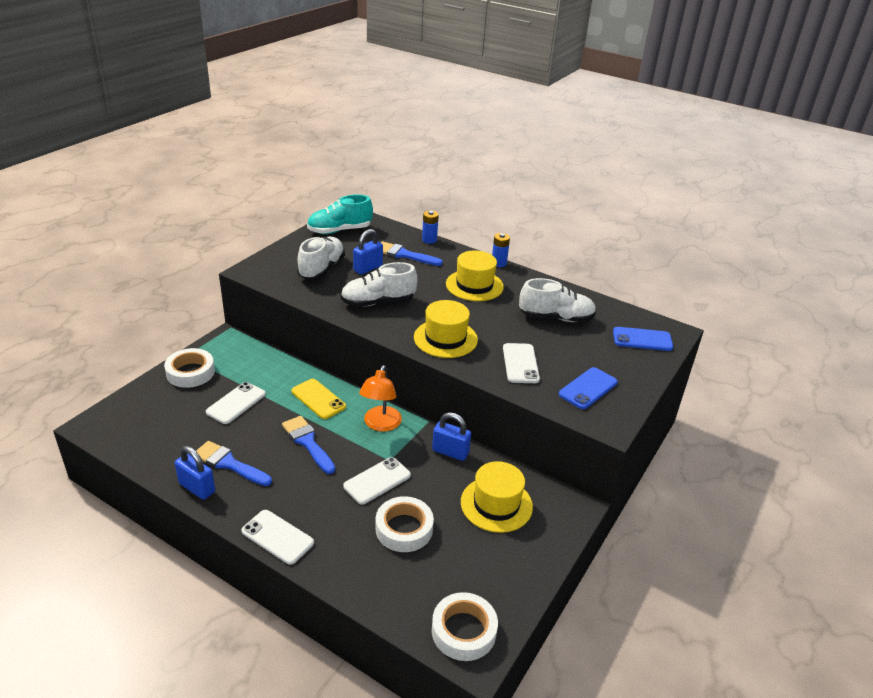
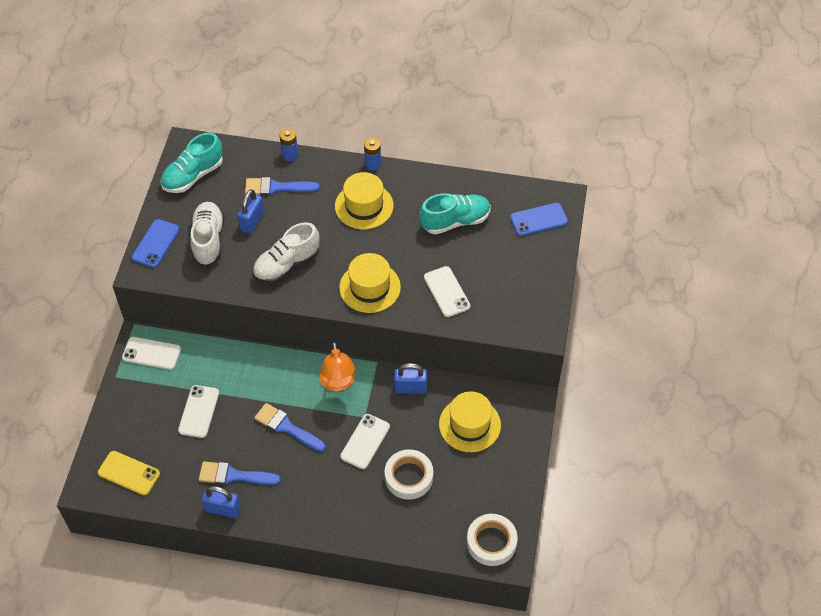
camera: 20 degrees left, 20 degrees up
(190, 372) = (134, 394): white tape -> none
(277, 537) = (315, 525): white phone -> white phone (151, 353)
(318, 399) = (269, 377): yellow phone -> yellow phone (129, 473)
(556, 318) = (455, 221): white shoe -> turquoise shoe
(588, 388) = (513, 298): blue phone -> blue phone (156, 243)

